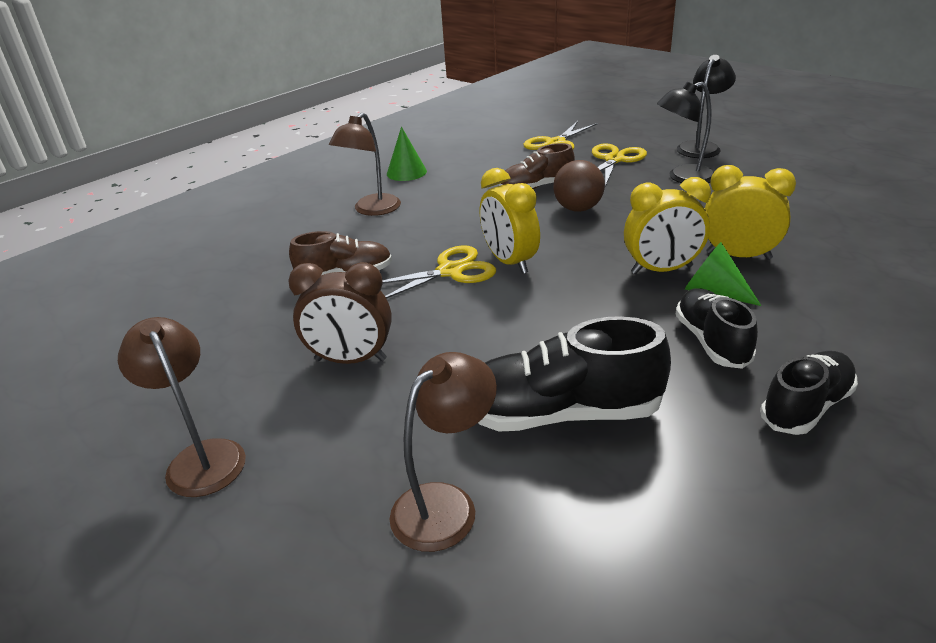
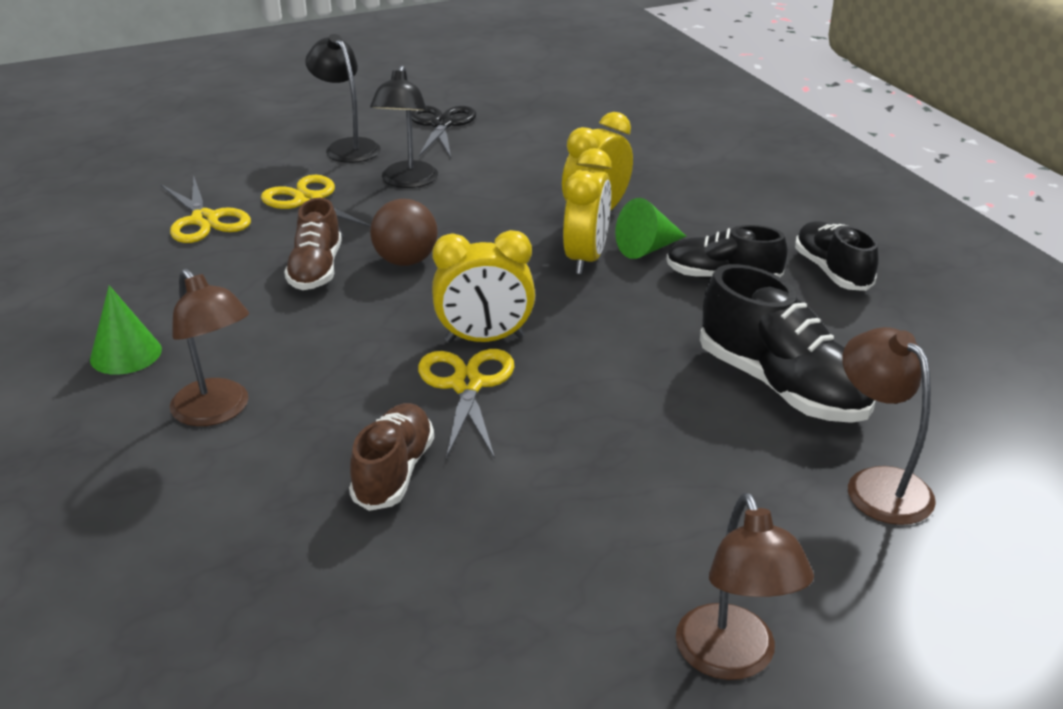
camera: 70 degrees left, 0 degrees up
(201, 457) = (732, 659): brown lamp -> brown lamp turned 90 degrees counterclockwise
(351, 360) = (606, 503): brown clock -> none
(560, 413) = (782, 386): black shoe -> black shoe turned 60 degrees counterclockwise
(786, 162) = (441, 124): none -> black scissors

